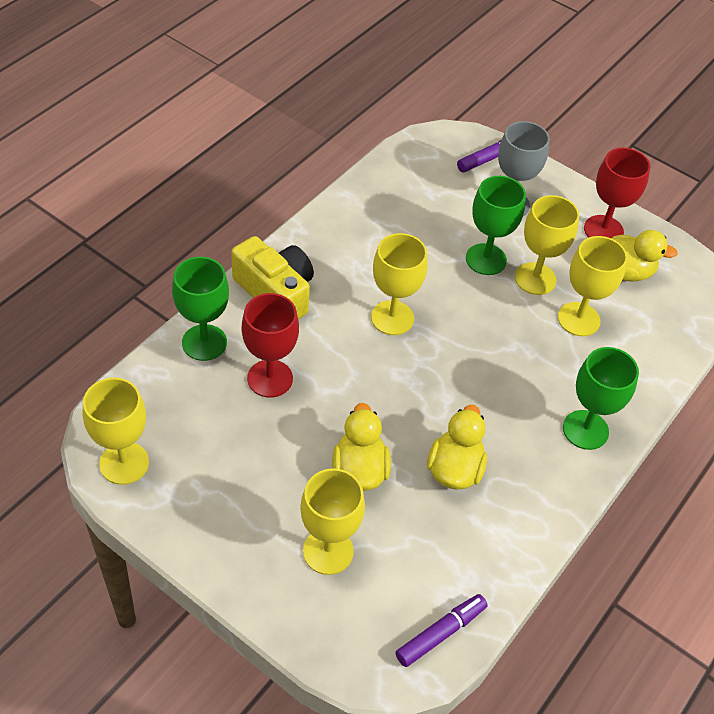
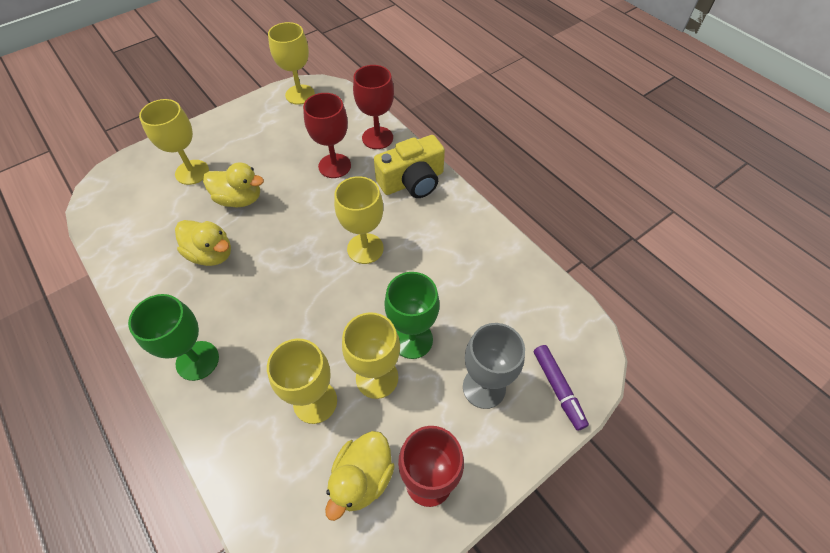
camera: 110 degrees right, 5 degrees up
(204, 342) = (377, 138): green goblet -> red goblet
(440, 633) = (104, 215): purple marker -> none

